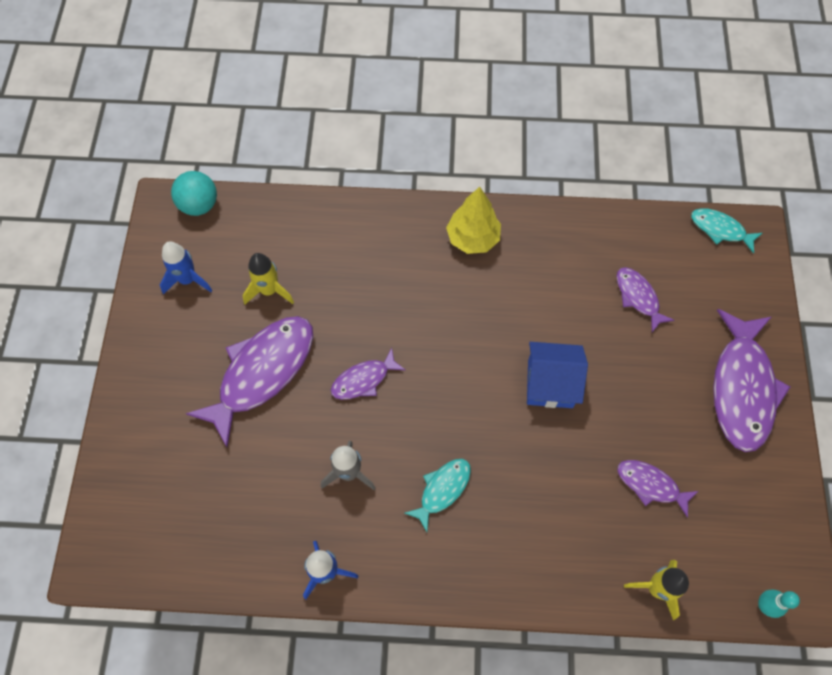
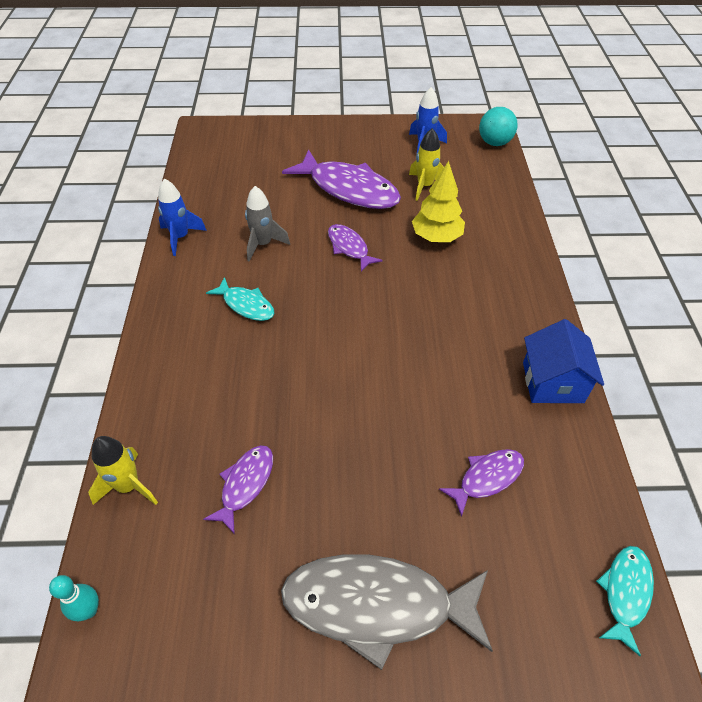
camera: 85 degrees right, 15 degrees down
(473, 238) = (520, 317): yellow tree -> yellow tree (436, 237)
(550, 384) = (360, 387): blue house -> blue house (552, 382)
(742, 388) = (377, 605): purple fish -> grey fish

